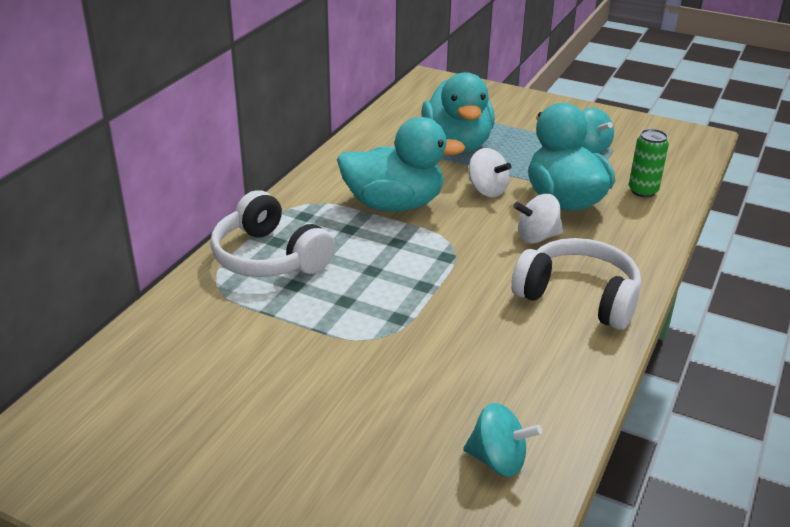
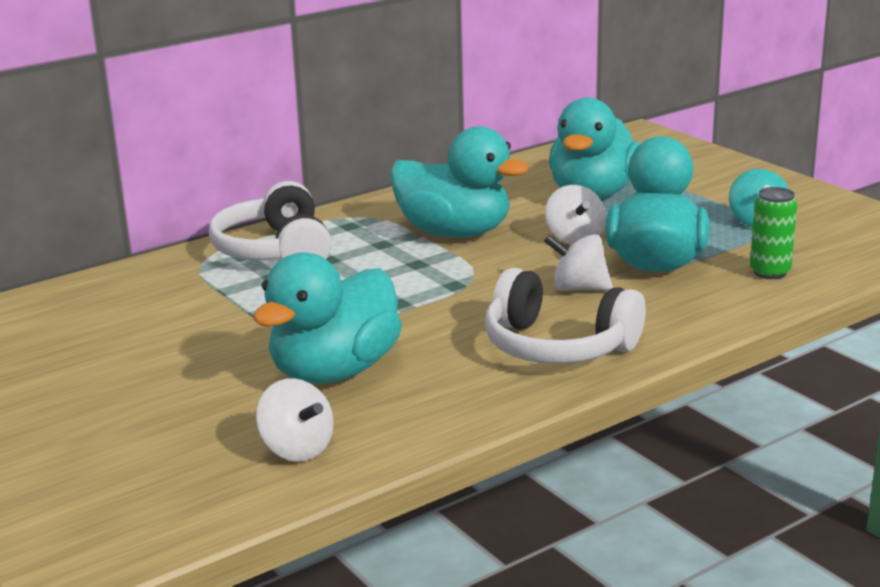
camera: 30 degrees right, 10 degrees down
(446, 371) = (334, 372): none -> turquoise duck
(498, 460) = (297, 449): turquoise spinning top -> white spinning top
(578, 297) = (557, 347): white headphones -> white headphones turned 150 degrees clockwise

